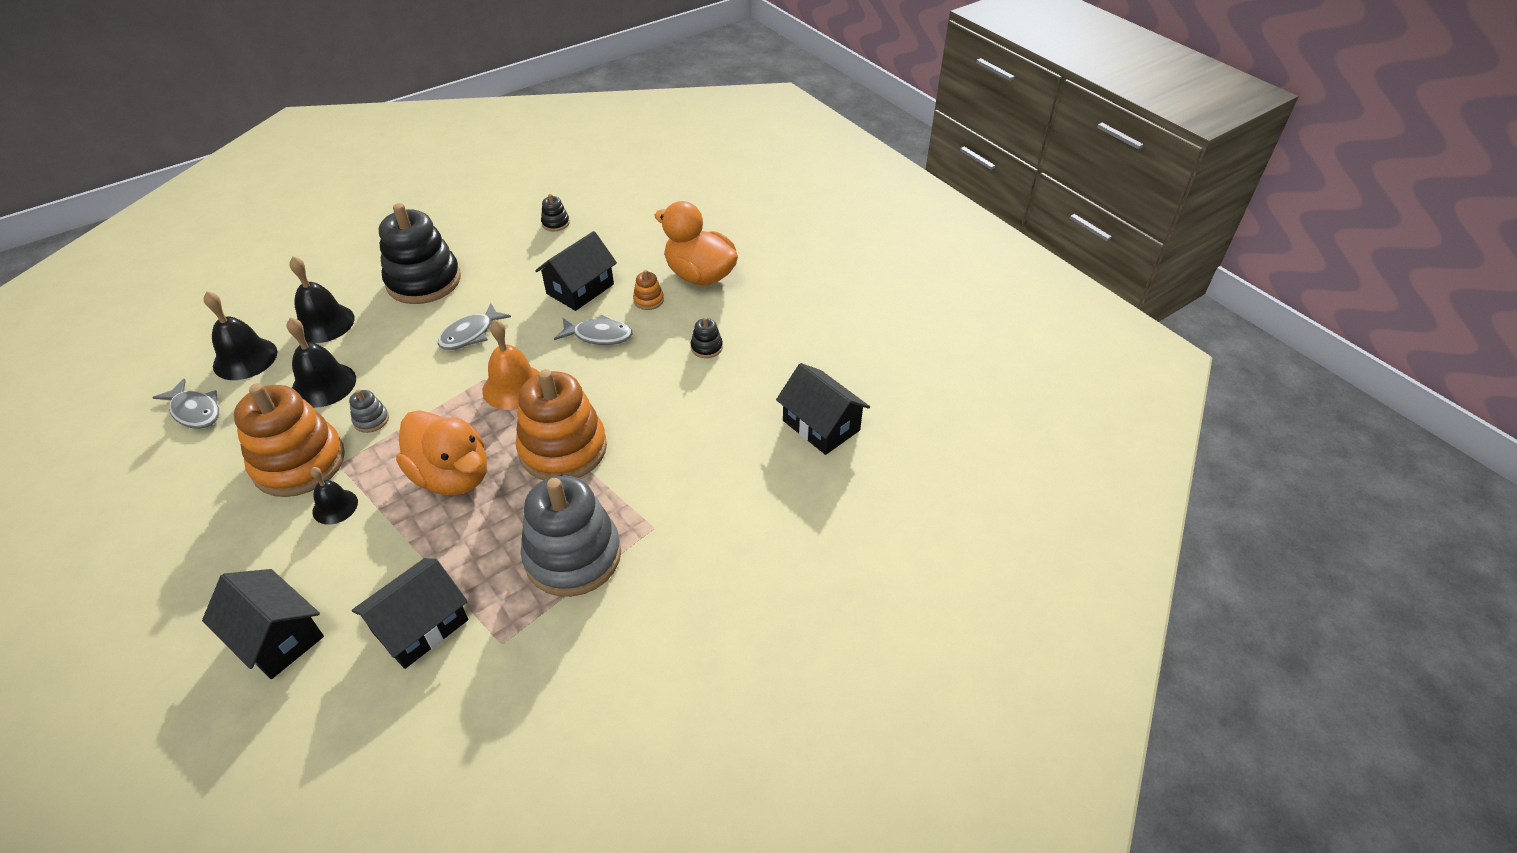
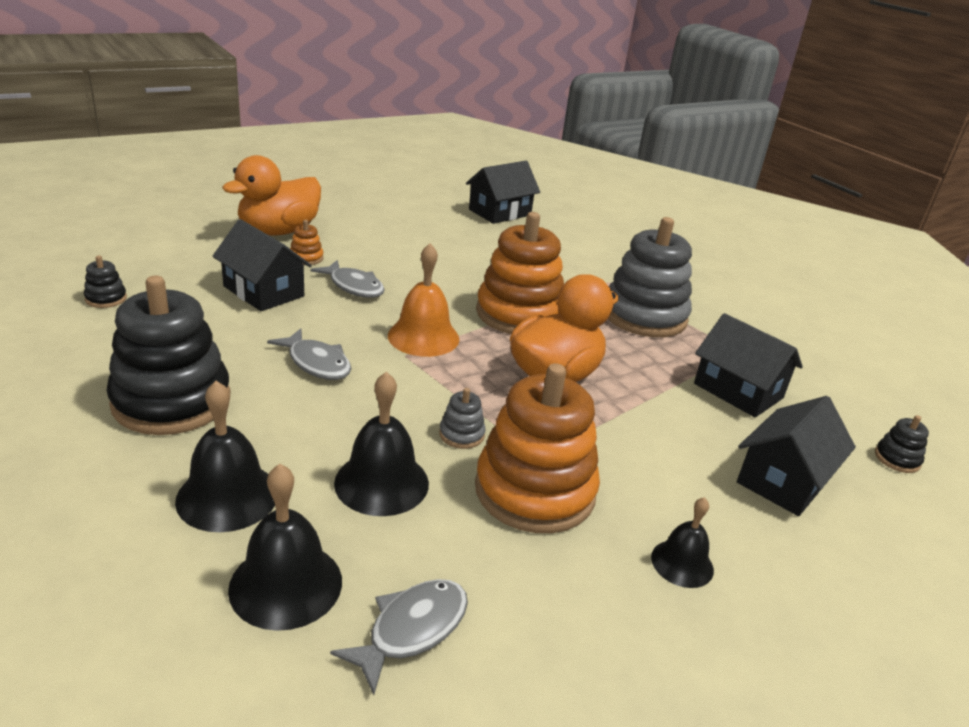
camera: 90 degrees left, 15 degrees down
(335, 506) = (604, 454): black bell -> black bell (682, 563)
(599, 335) = (354, 286): grey fish -> grey fish turned 120 degrees clockwise
(706, 347) = (392, 240): black stacking toy -> black stacking toy (897, 459)

